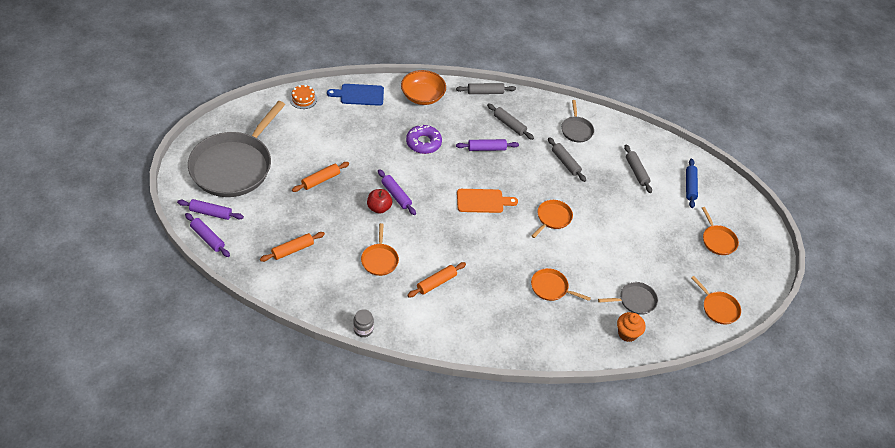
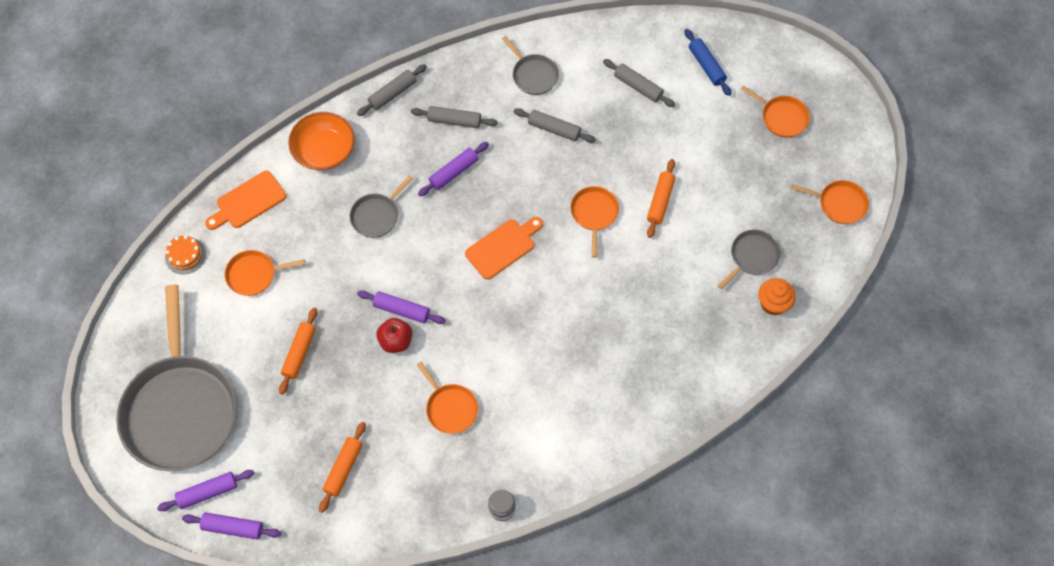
camera: 30 degrees left, 15 degrees up
(359, 95) = (248, 201): blue cutting board -> orange cutting board
(423, 143) = (377, 216): purple donut -> grey pan
(436, 283) = (534, 390): orange rolling pin -> orange rolling pin (660, 201)
(551, 288) = (657, 305): orange pan -> orange pan (254, 275)

